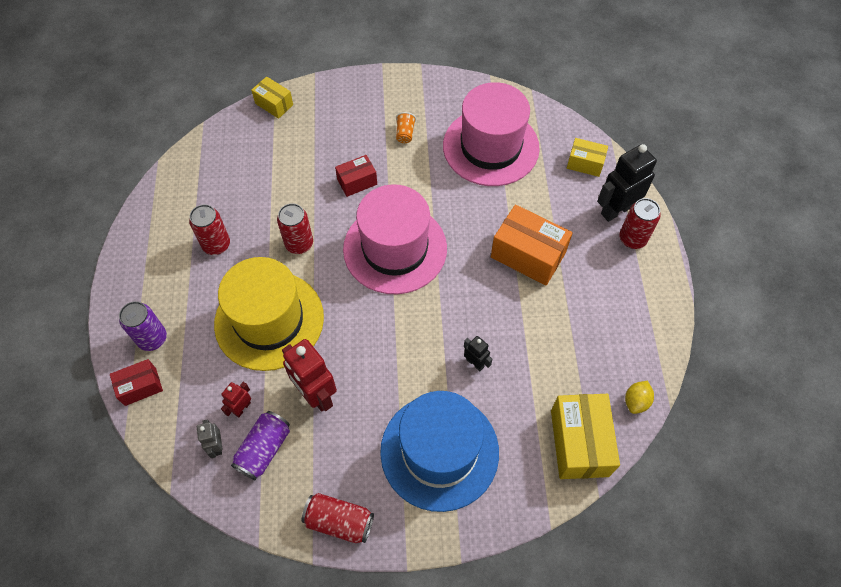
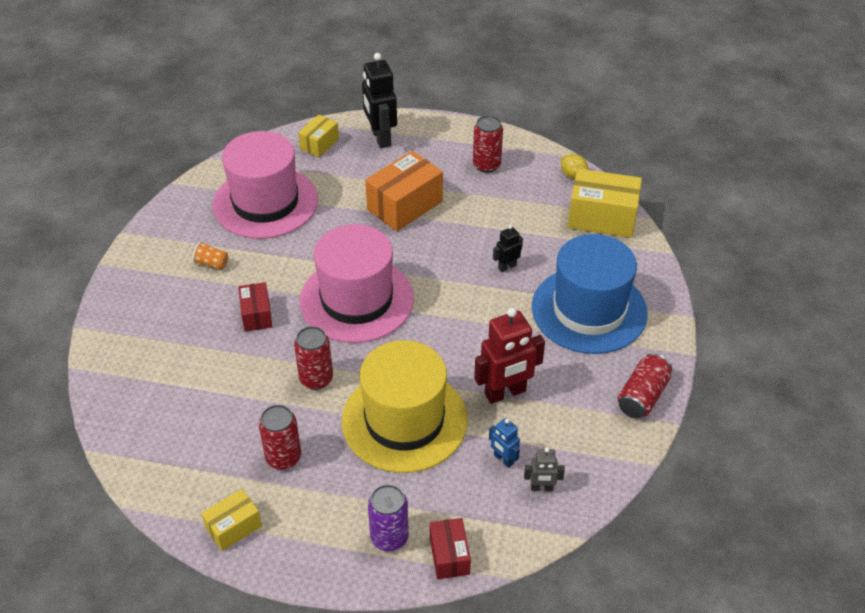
camera: 75 degrees left, 15 degrees down
(242, 408) = (503, 459): red robot -> blue robot
(264, 449) = (555, 446): purple can -> none
(274, 104) = (100, 372): yellow box -> yellow box (233, 527)
(632, 239) = (415, 136): red can -> red can (486, 165)

